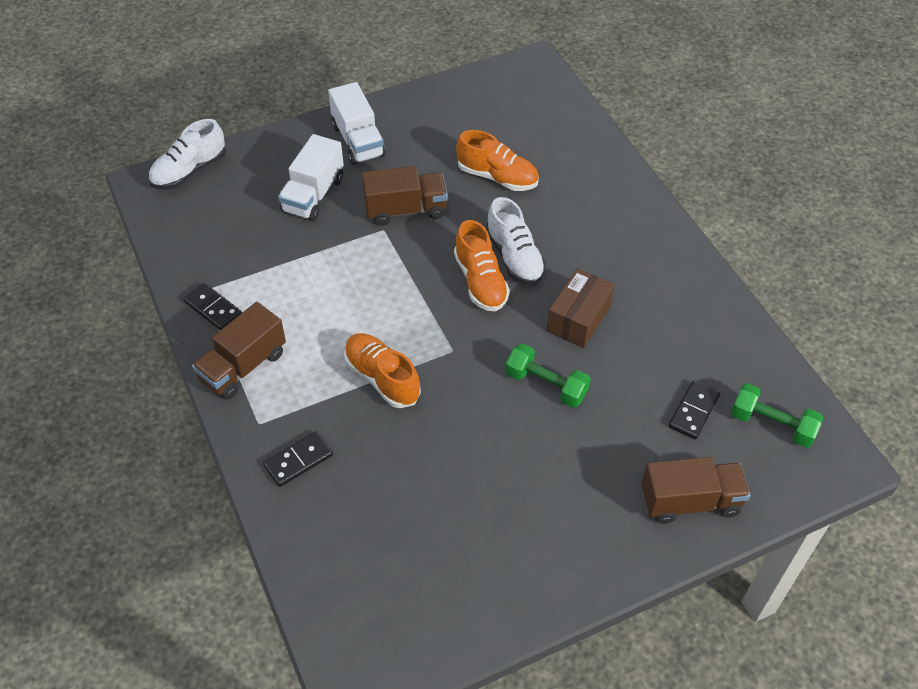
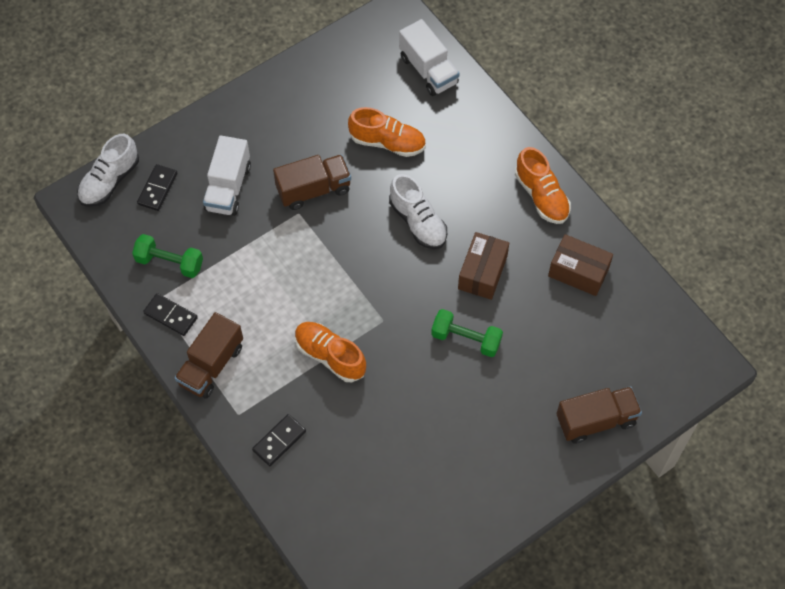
camera: 10 degrees left, 10 degrees up
(358, 141) = (254, 124): white truck -> white truck (428, 70)
(480, 281) = (393, 251): orange shoe -> orange shoe (541, 196)
(692, 335) = (578, 272): none -> brown box
(693, 411) = (589, 342): black domino -> black domino (158, 189)
(772, 424) = (652, 343): green dumbbell -> green dumbbell (169, 262)

